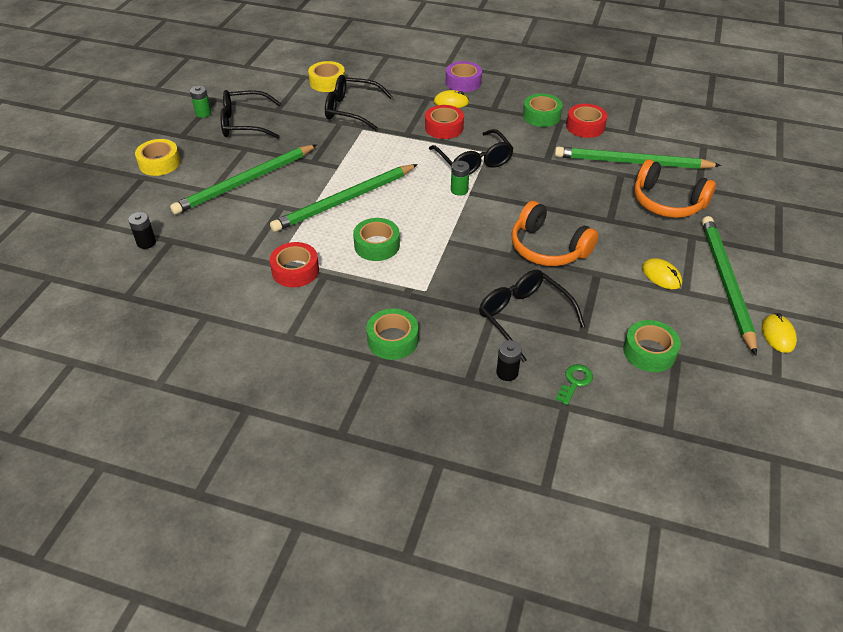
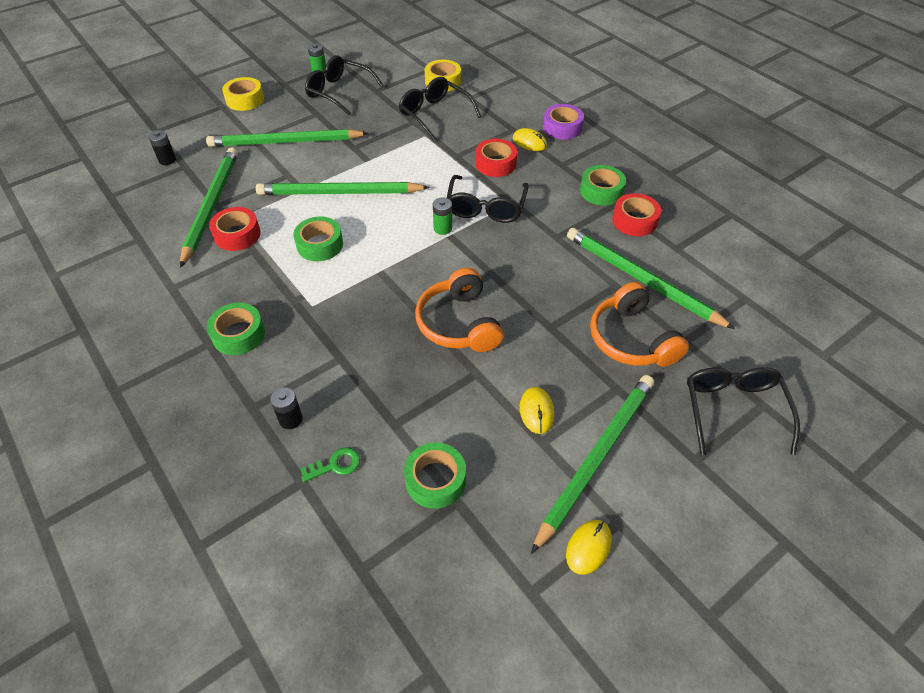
camera: 35 degrees right, 5 degrees up
(241, 260) = (211, 206): none -> green pencil
(523, 317) = (363, 376): black glasses -> black glasses (733, 410)

